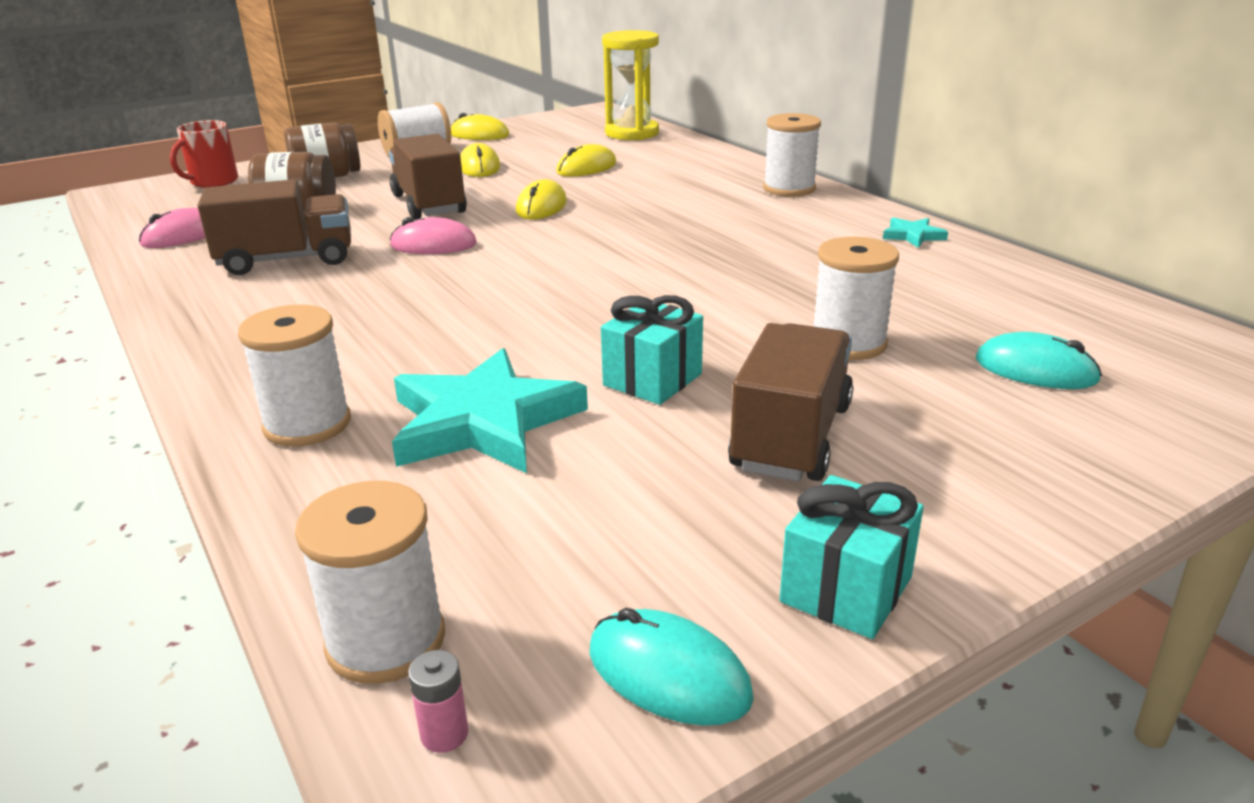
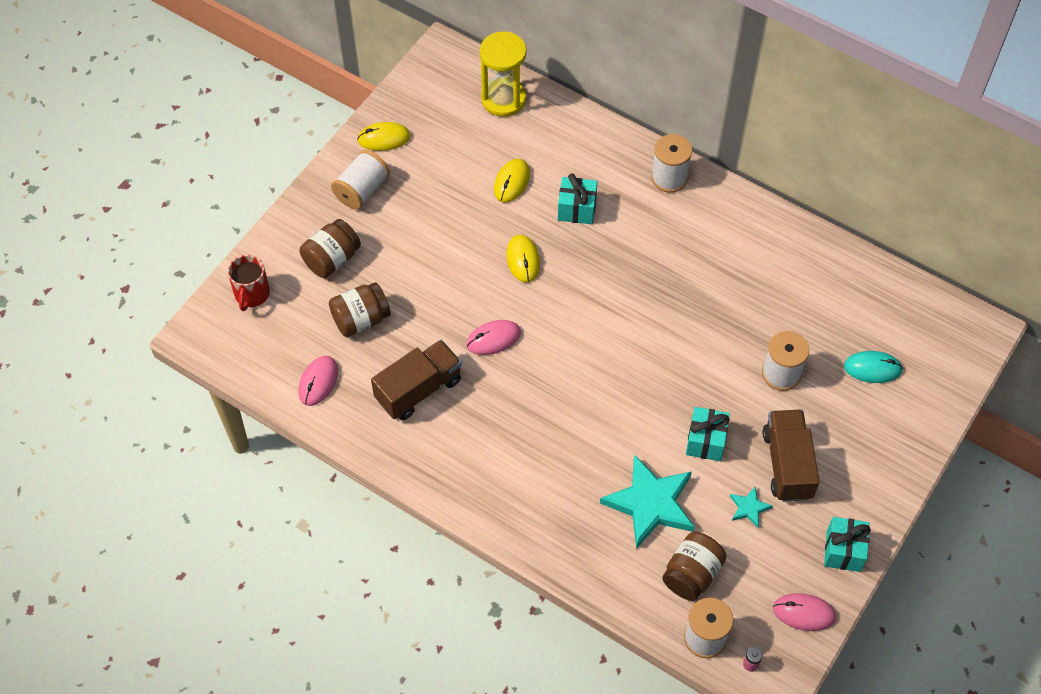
camera: 25 degrees left, 30 degrees up
(307, 424) = (573, 536): white spool -> none
(429, 204) = (444, 281): brown truck -> none
(464, 529) = (692, 574): none -> brown jar
(479, 167) = (431, 204): yellow mouse -> none
(647, 190) = (577, 209): none -> turquoise gift
(668, 674) = (804, 613): turquoise mouse -> pink mouse
(913, 236) = (771, 230): turquoise star -> turquoise star (749, 508)

